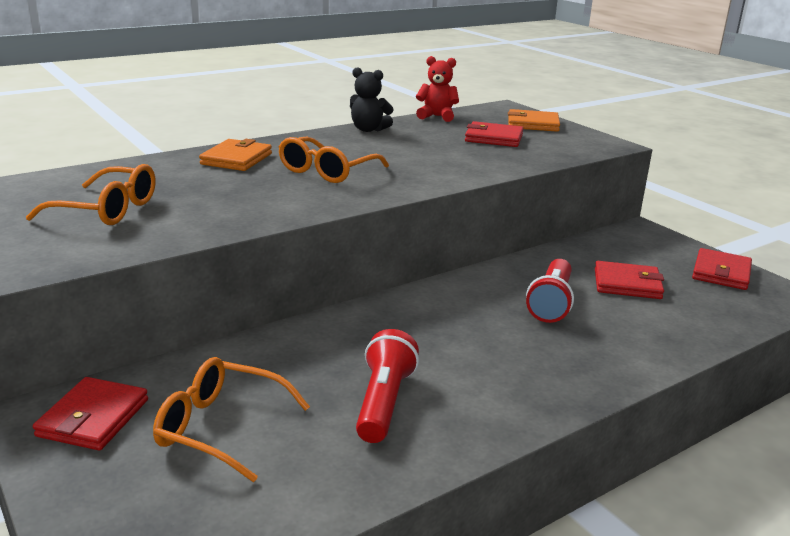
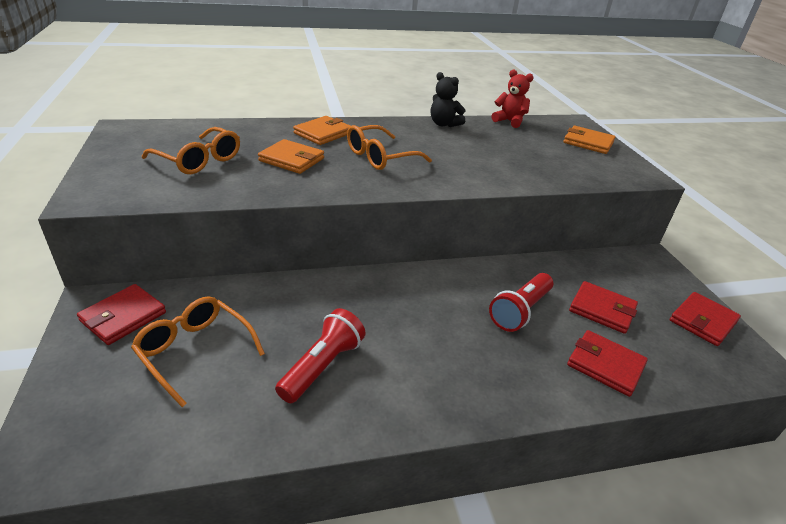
camera: 20 degrees right, 10 degrees up
(225, 190) = (292, 159): none -> orange wallet
(494, 138) = (542, 150): red wallet -> red wallet (605, 365)

